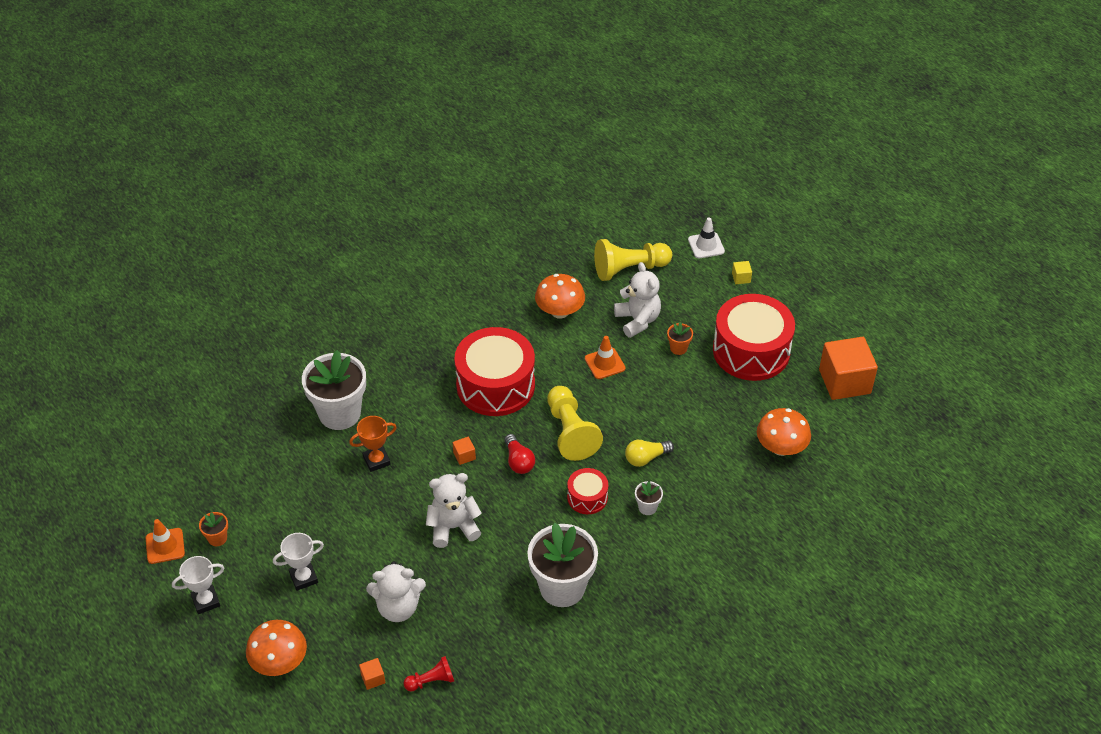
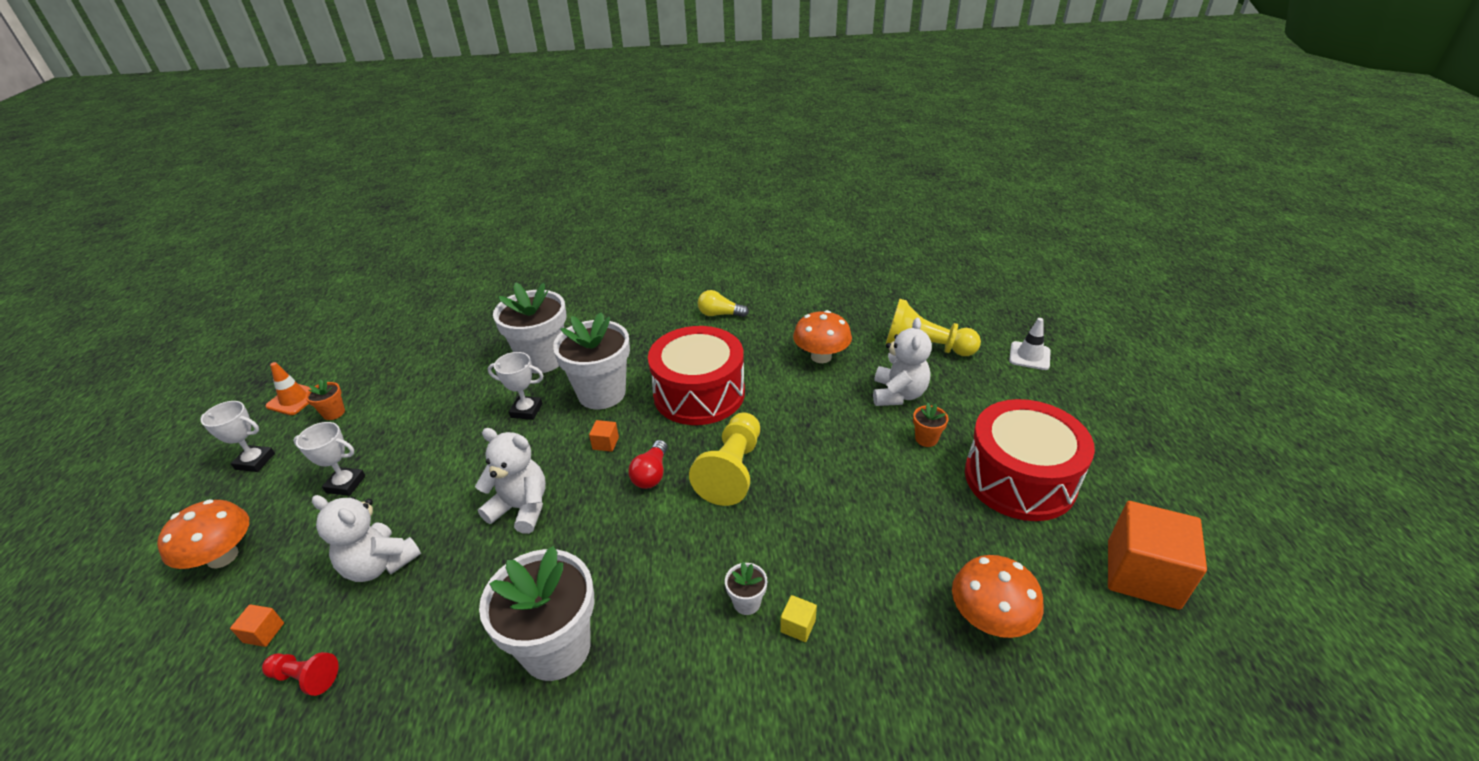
camera: 35 degrees right, 10 degrees down
(376, 460) = (526, 410): orange trophy -> white trophy
(421, 419) = (602, 393): none -> white flower pot
(587, 497) = (686, 551): red drum -> none
(604, 363) = (828, 420): orange traffic cone -> none
(646, 458) = (794, 540): yellow light bulb -> yellow light bulb (720, 314)
(741, 278) = (1054, 399): yellow cube -> yellow cube (798, 626)

